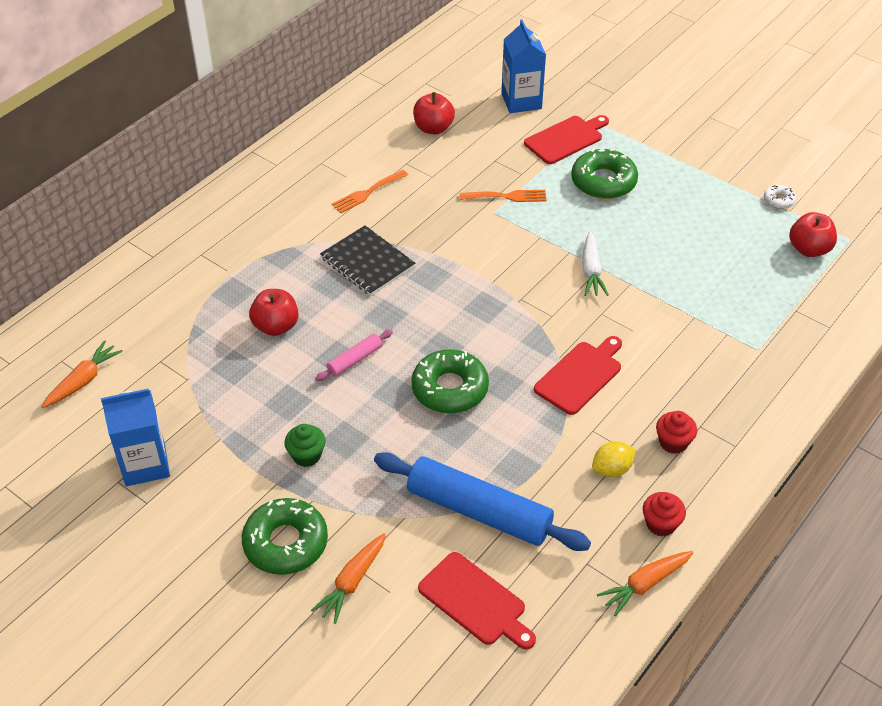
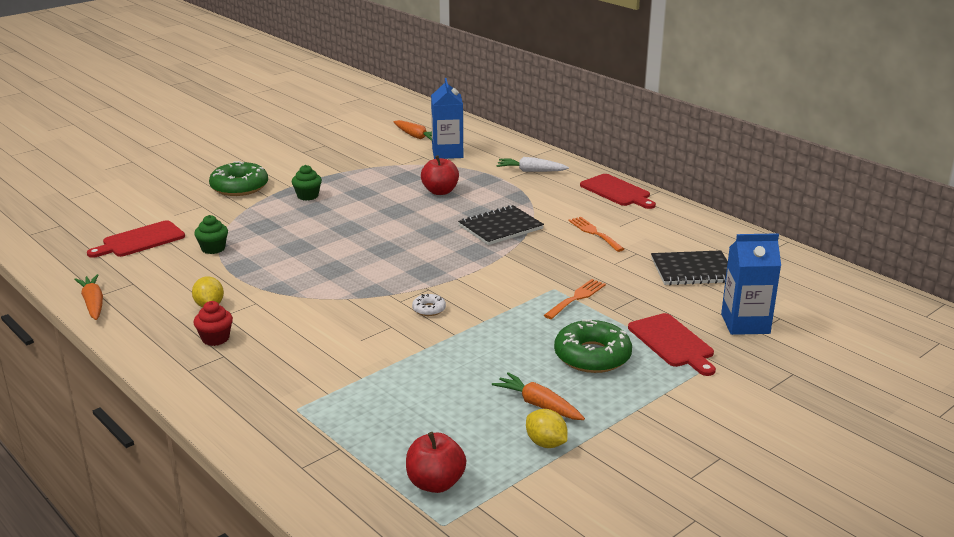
camera: 100 degrees right, 20 degrees down
(145, 464) = (333, 152): blue carton -> blue carton (447, 153)
(352, 582) = (192, 204): orange carrot -> orange carrot (538, 405)
(355, 360) = (390, 216): pink rolling pin -> none
(433, 128) = (693, 270): red apple -> black notebook
(450, 389) = (339, 248): green donut -> none
(479, 511) = (213, 248): blue rolling pin -> green cupcake
(507, 196) = (576, 298): orange fork -> orange fork turned 150 degrees counterclockwise
(580, 375) = (319, 305): red cutting board -> red cutting board (617, 191)
(591, 271) = (452, 329): white carrot -> white carrot (531, 171)
(661, 524) = (139, 319): red cupcake -> none
(734, 198) = (546, 443): none -> yellow lemon
(778, 200) = (534, 480): white donut -> white donut (429, 309)

